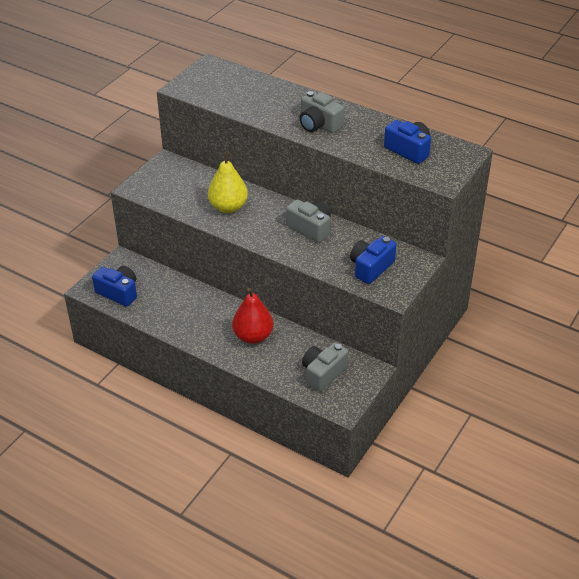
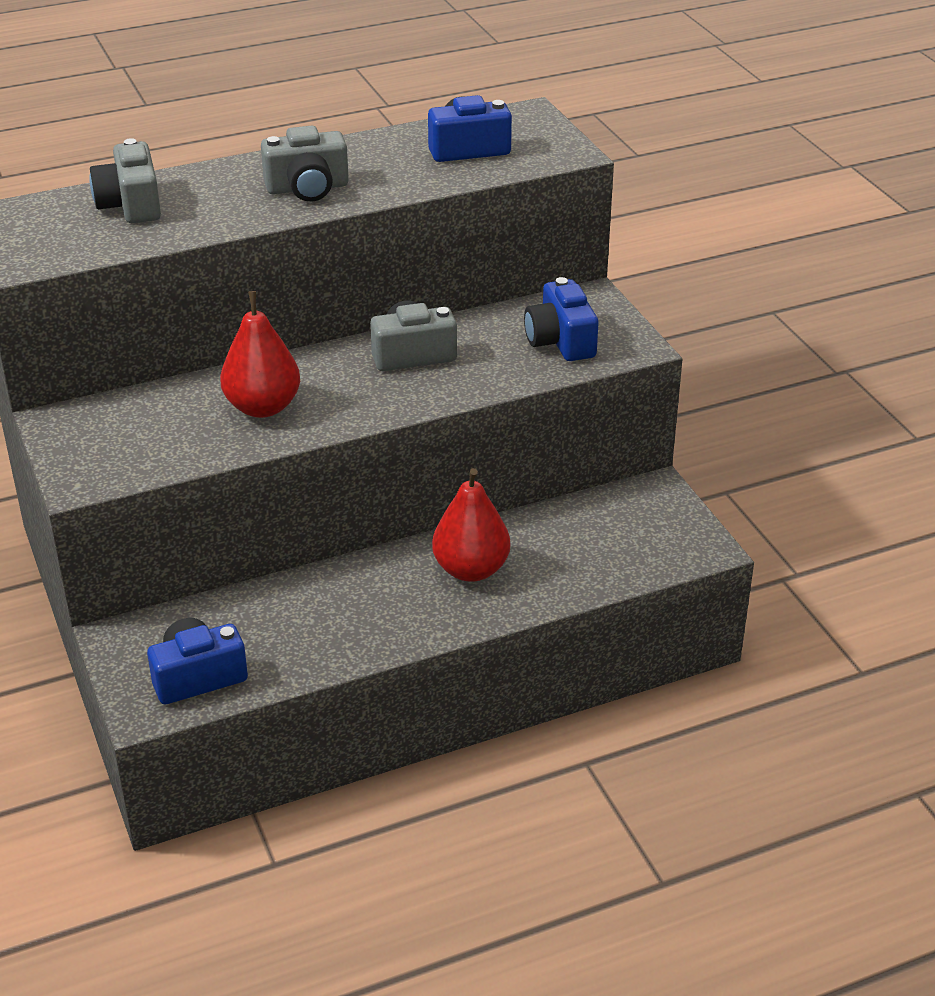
camera: 55 degrees left, 5 degrees down
(228, 207) = (263, 407): yellow pear -> red pear
(323, 373) = (619, 535): grey camera -> grey camera (130, 205)

